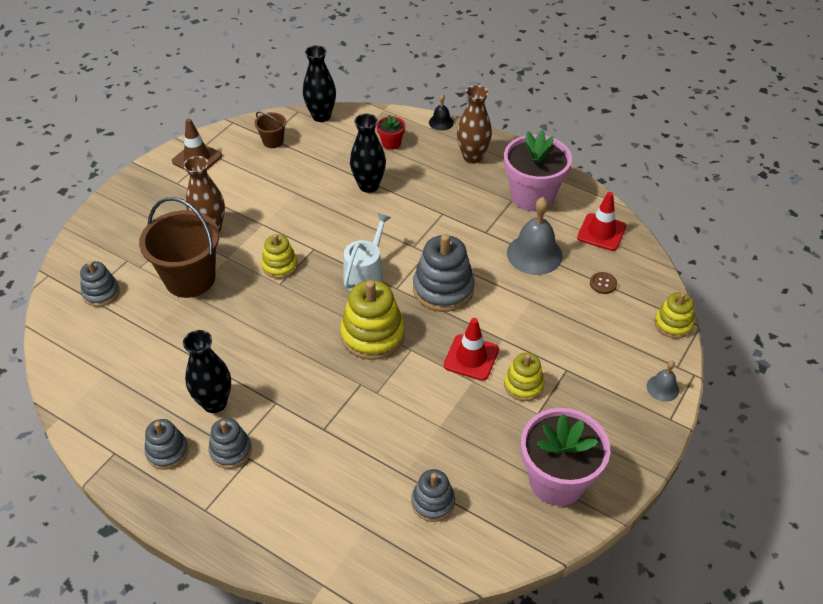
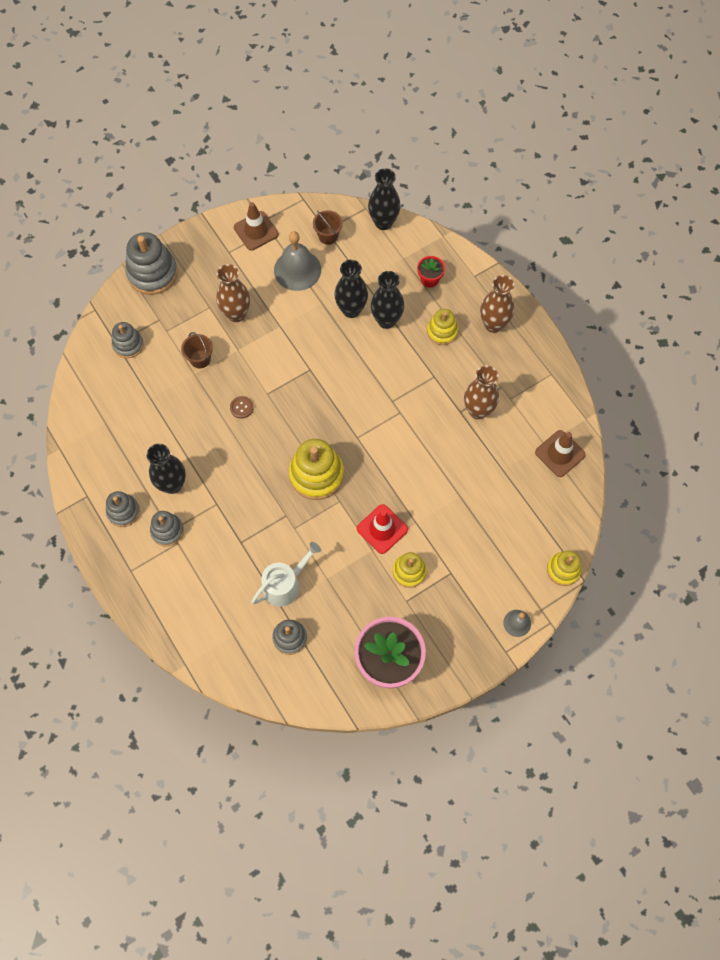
camera: 25 degrees right, 20 degrees up
(190, 279) = (200, 359): brown bucket -> brown bucket, size x0.48
(280, 266) = (275, 375): yellow stacking toy -> yellow stacking toy (442, 332)
(328, 188) = (351, 310): none -> black vase
(366, 275) = (339, 414): white watering can -> white watering can (285, 584)
(441, 122) = (487, 272): black bell -> none
(443, 289) = (394, 454): grey stacking toy -> grey stacking toy (152, 273)
(502, 225) = (478, 410): none -> brown vase
(532, 196) = (522, 390): pink flower pot -> none
(534, 254) = (488, 452): grey bell -> grey bell (297, 270)
(601, 232) = (560, 453): red traffic cone -> brown traffic cone
(603, 284) = (529, 506): brown button -> brown button (241, 407)

